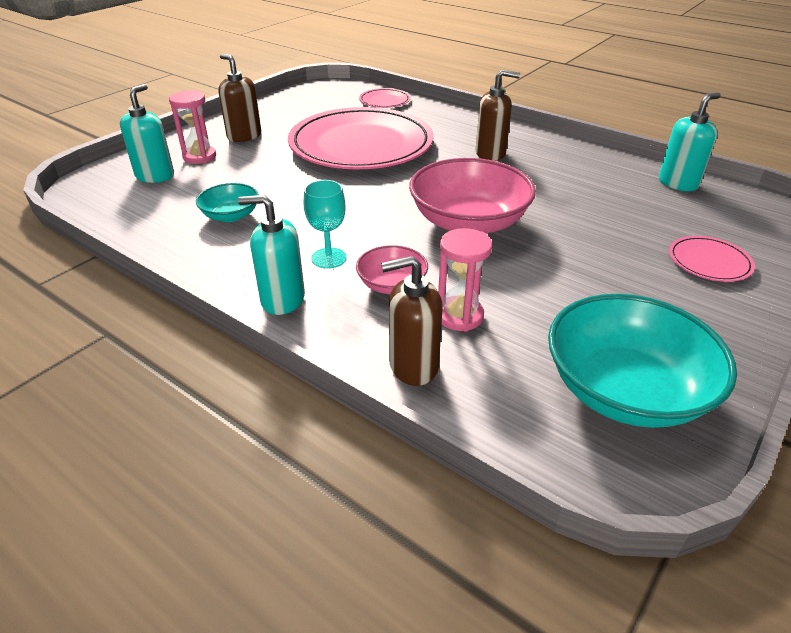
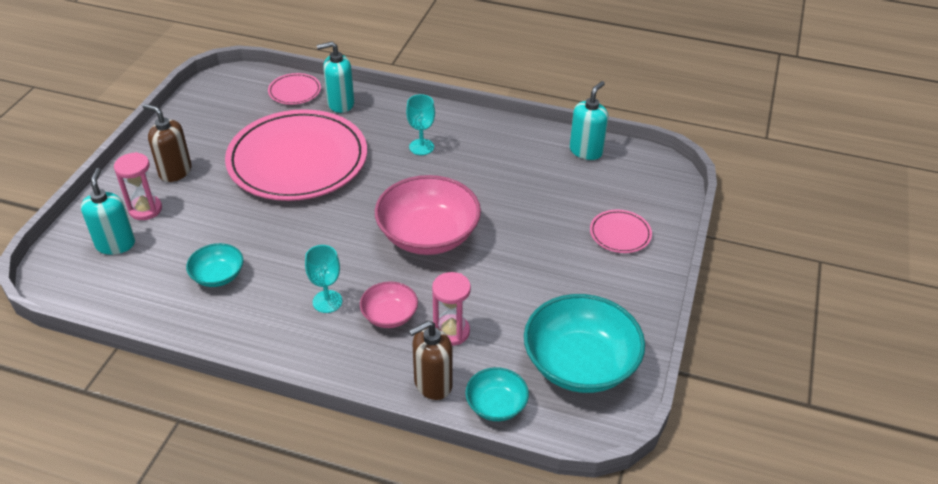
camera: 20 degrees left, 5 degrees up
(282, 300) = (309, 352): turquoise soap dispenser -> turquoise soap dispenser (340, 104)
(489, 411) = (496, 405): none -> turquoise bowl
(490, 154) = (421, 147): brown soap dispenser -> turquoise goblet

